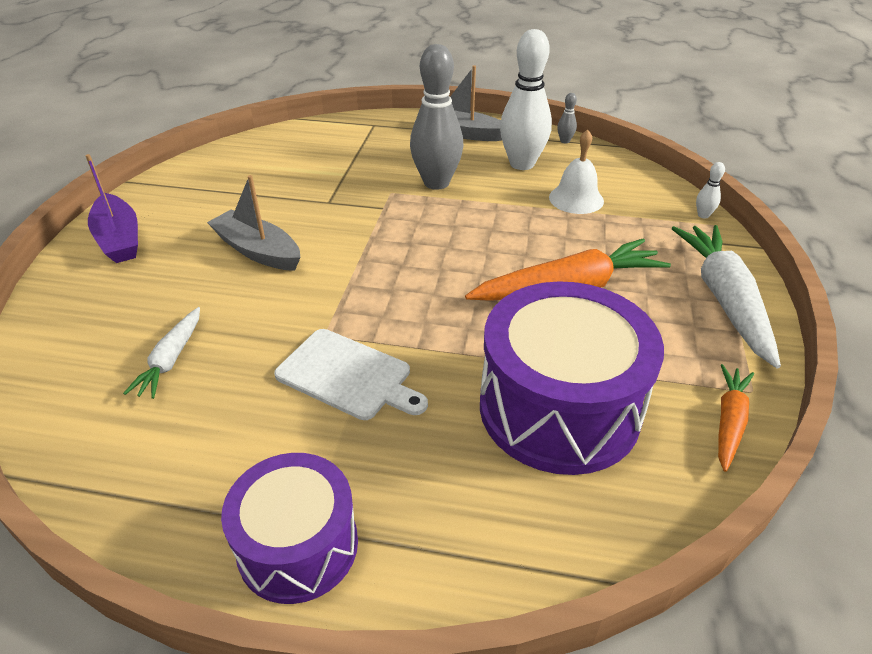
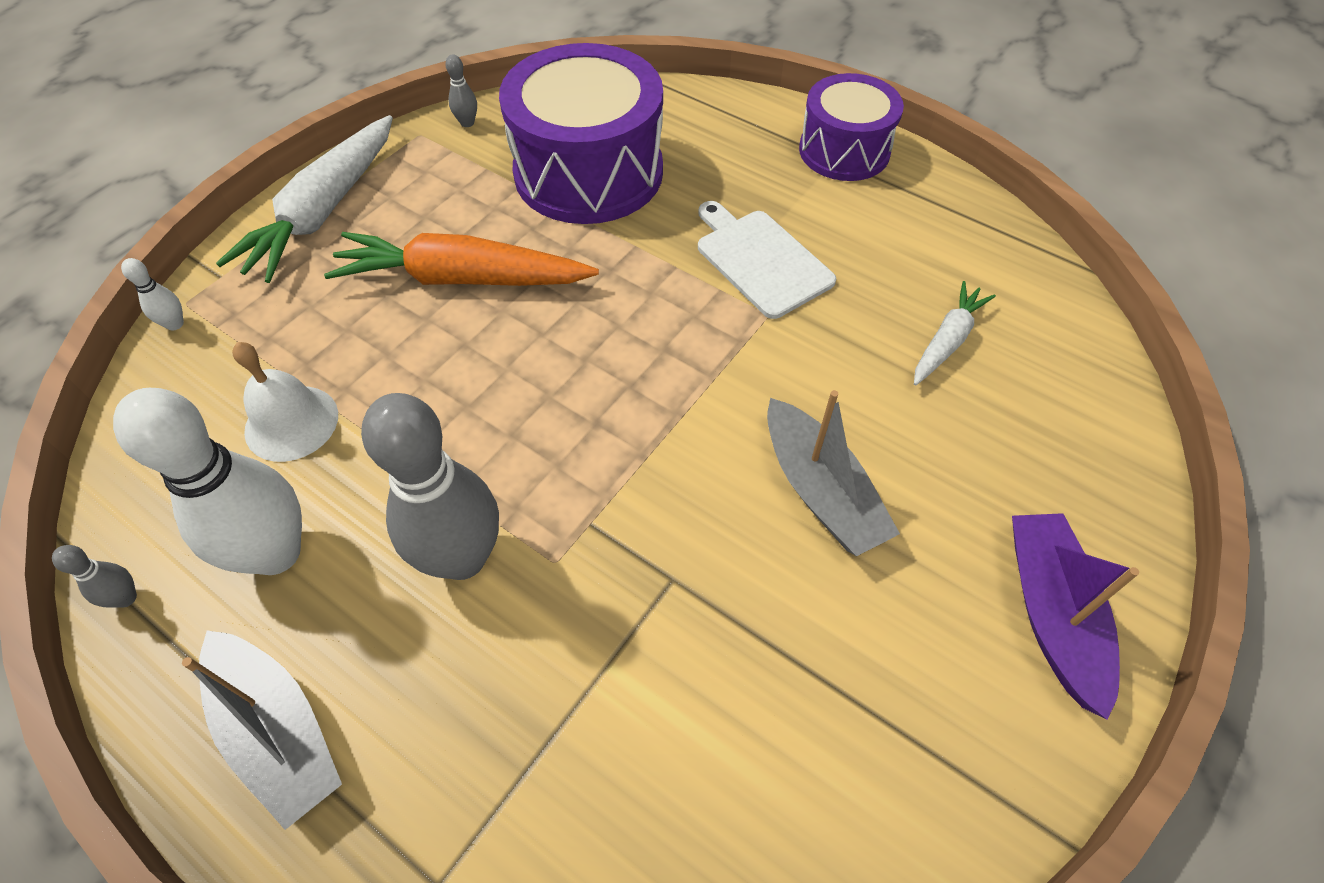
camera: 155 degrees left, 15 degrees up
(729, 421) = (467, 123): orange carrot -> grey bowling pin

